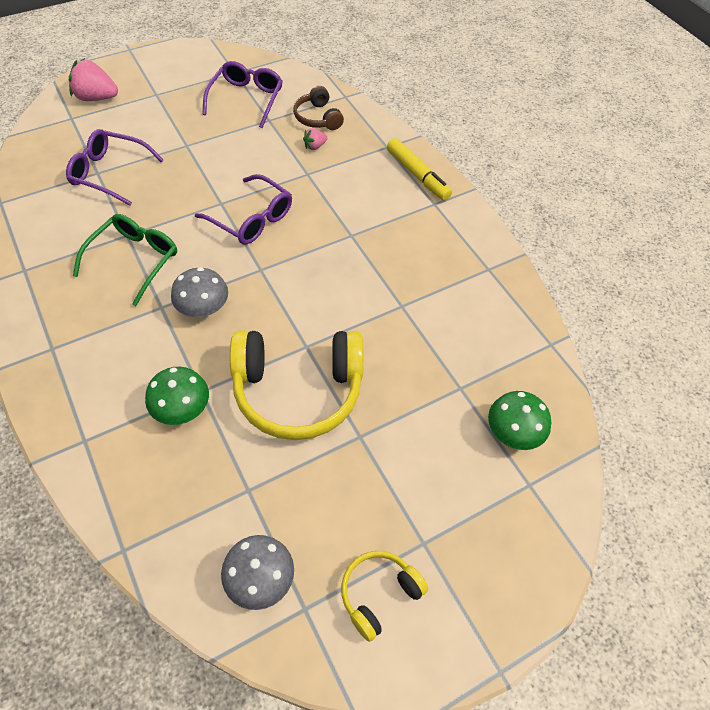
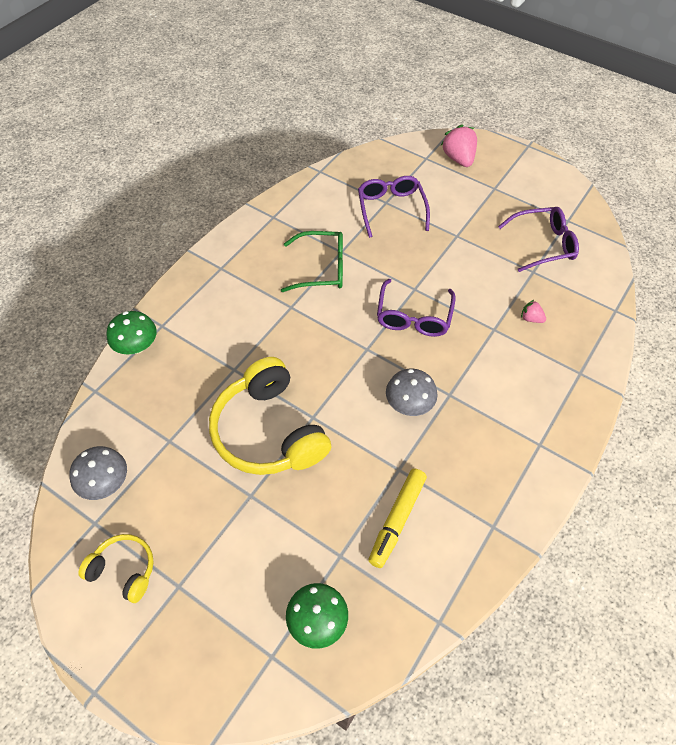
camera: 65 degrees right, 0 degrees up
(182, 409) = (213, 366): green mushroom -> green mushroom (137, 346)
(203, 309) = (305, 332): grey mushroom -> grey mushroom (409, 404)
(317, 118) = (568, 303): brown headphones -> none
(417, 175) = (565, 414): yellow marker -> yellow marker (397, 520)

